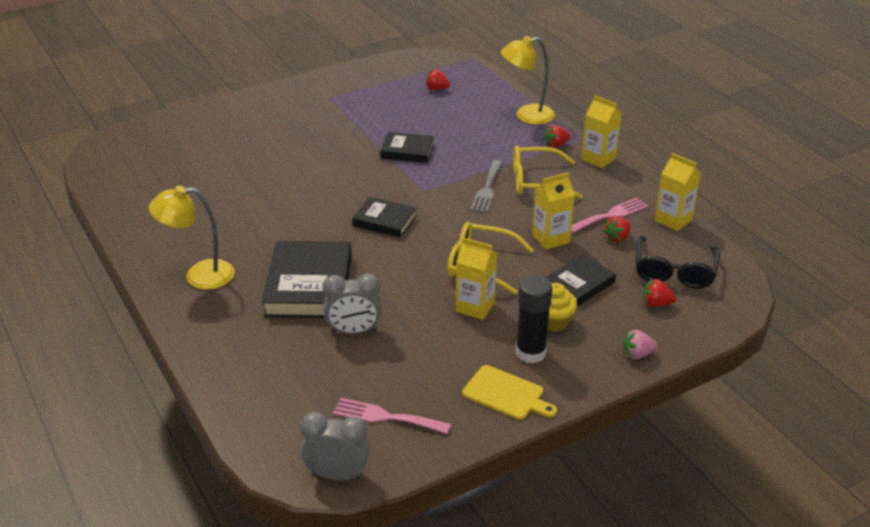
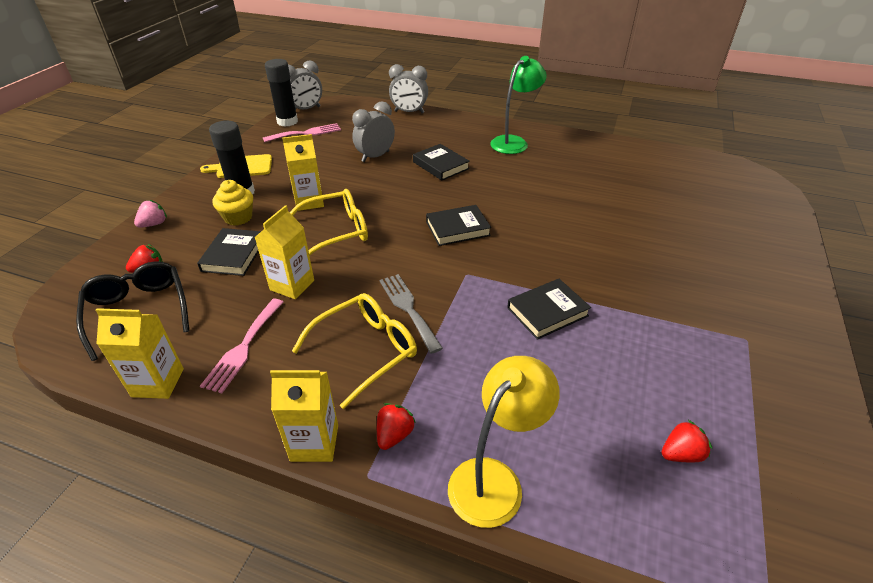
camera: 140 degrees right, 5 degrees up
(199, 276) = (514, 142): yellow lamp -> green lamp
(223, 386) = (409, 112): none -> grey clock
(309, 285) = (440, 165): black book -> black book, size x0.57
(387, 458) = (287, 122): none -> black glue stick
(617, 238) = (220, 321): red strawberry -> none

